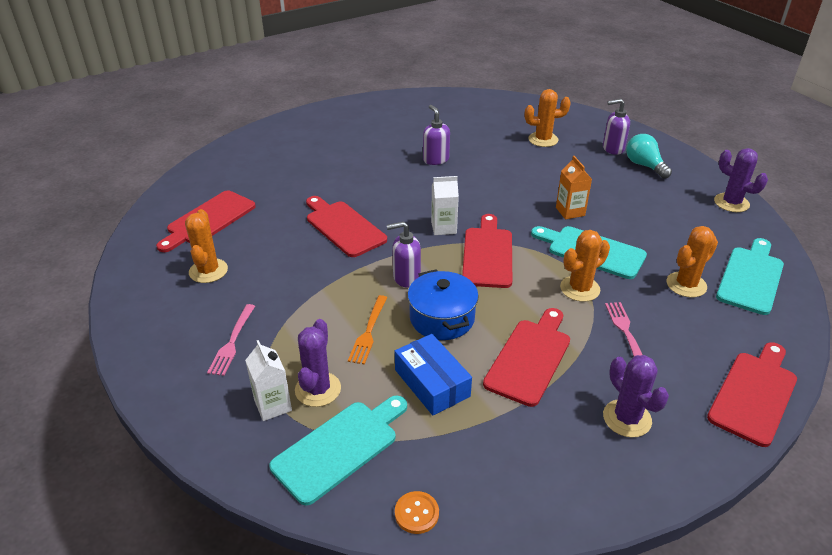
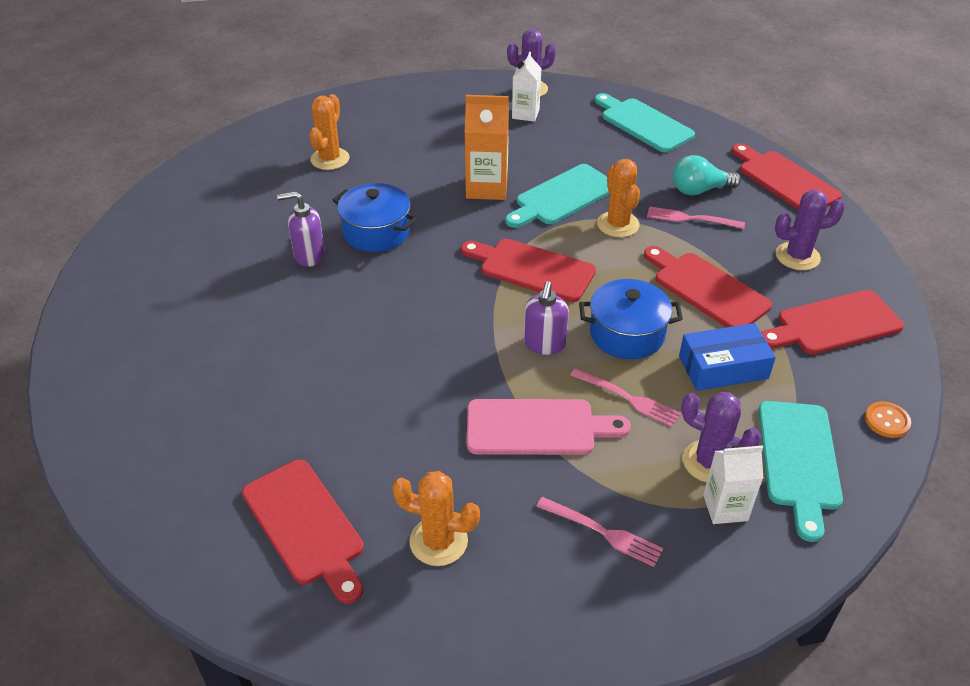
camera: 70 degrees left, 5 degrees up
(319, 291) = (537, 428): none -> pink cutting board
(339, 448) = (798, 460): turquoise cutting board -> turquoise cutting board turned 150 degrees counterclockwise
(343, 227) = (411, 377): red cutting board -> red cutting board (834, 324)
(368, 332) = (629, 398): orange fork -> pink fork
(443, 228) = (463, 289): white carton -> white carton (525, 114)
(478, 178) = (376, 232): none -> blue pot
(570, 211) = (486, 188): orange carton -> orange carton, size x1.52
(612, 148) = (386, 119): purple soap dispenser -> none
(644, 166) = (434, 112): turquoise light bulb -> turquoise light bulb (699, 190)
(686, 285) = (638, 161): orange cactus -> none

